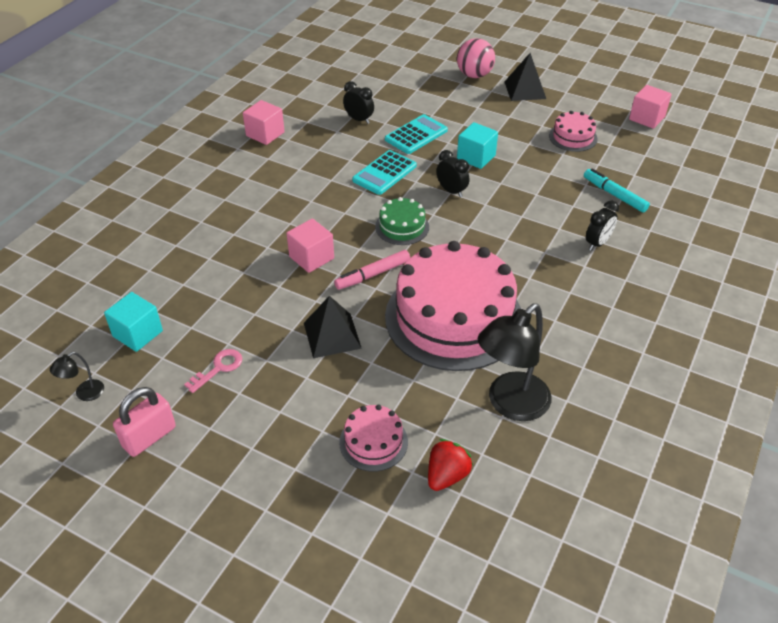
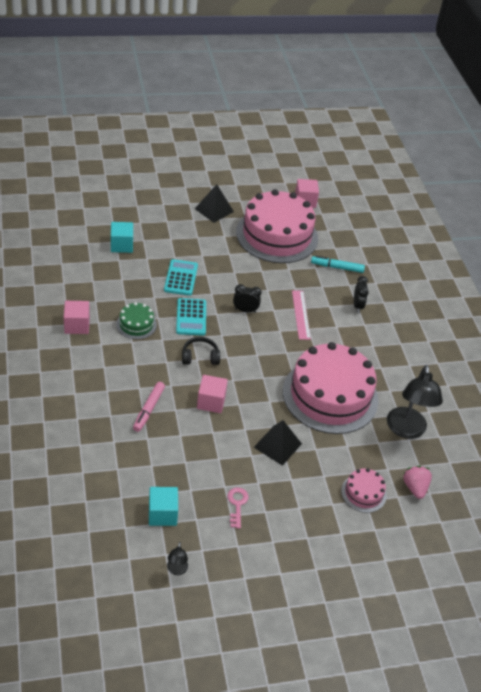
camera: 45 degrees left, 0 degrees up
(149, 437) = (245, 569): pink padlock -> none
(350, 212) = (200, 357): none -> black headphones
(359, 119) = (130, 283): black clock -> none
(373, 274) = (259, 393): pink marker -> pink marker (149, 409)
(402, 227) = (242, 351): green cake -> green cake (136, 324)
(447, 475) = (415, 488): red strawberry -> pink strawberry
(474, 75) = (170, 211): pink ball -> none
(476, 157) = (235, 278): turquoise cube -> turquoise cube (121, 245)
(513, 222) = (300, 314): none -> pink ruler
(573, 137) = (277, 235): pink cake -> pink cake, size x2.29

